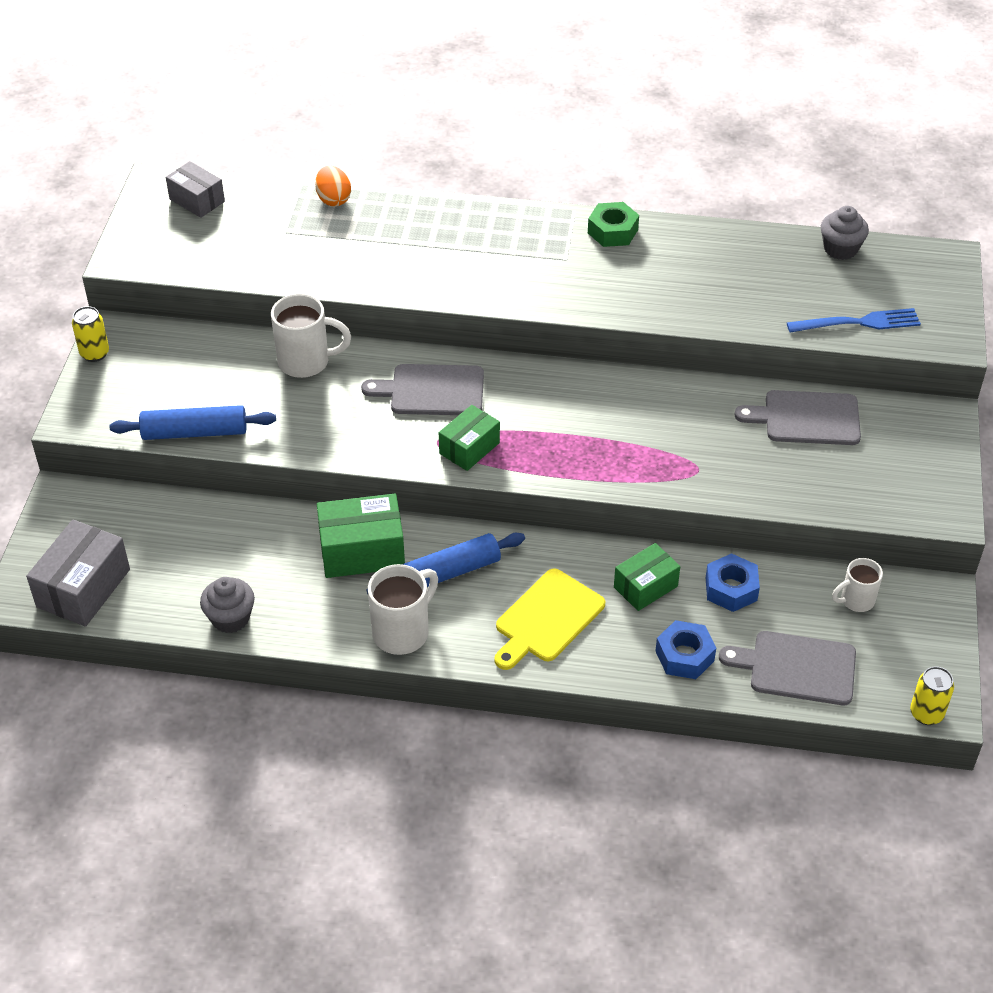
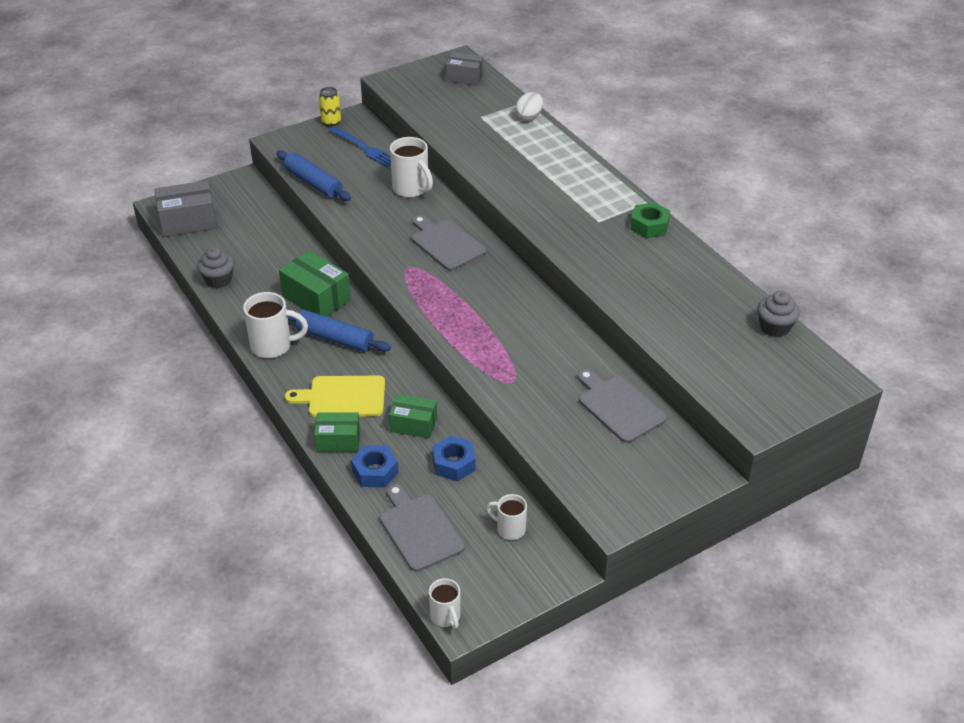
camera: 50 degrees right, 5 degrees down
(197, 200) = (464, 77): grey box -> grey box turned 75 degrees counterclockwise
(333, 199) = (529, 117): orange egg -> white egg
(469, 448) = (417, 281): green box -> green box (338, 441)
(858, 323) = (712, 371): blue fork -> blue fork (364, 148)
(926, 713) = (446, 616): yellow can -> white mug

